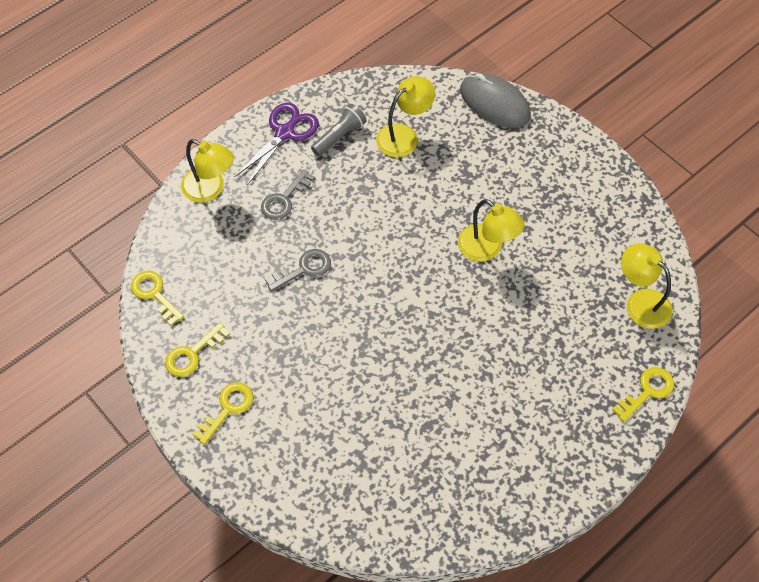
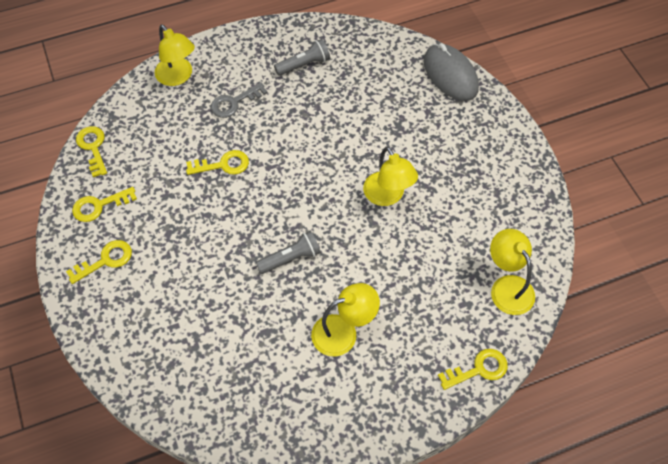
camera: 20 degrees right, 0 degrees up
(285, 133) = (260, 49): purple scissors -> none
(304, 269) = (223, 165): grey key -> yellow key
(404, 135) = (359, 79): yellow lamp -> yellow lamp (343, 332)
(418, 343) = (290, 258): none -> grey flashlight

